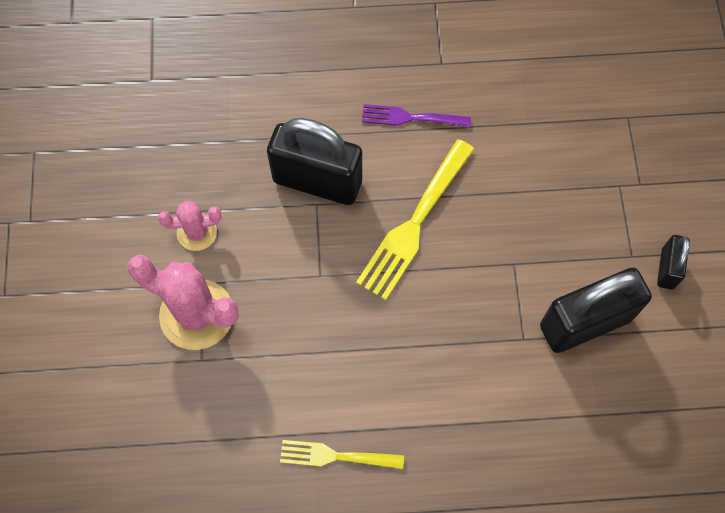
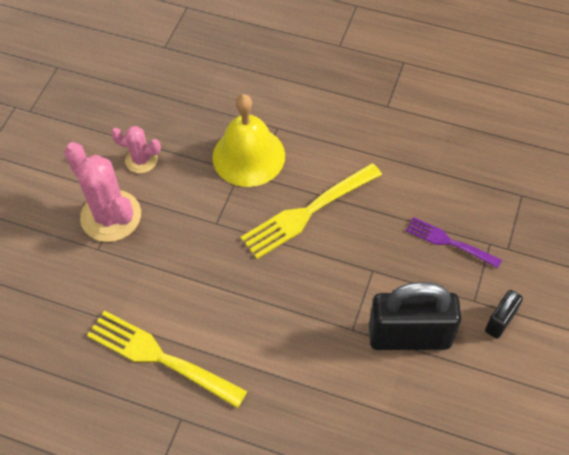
camera: 25 degrees right, 10 degrees down
(317, 181) = (248, 156): black padlock -> yellow bell
(336, 456) = (160, 357): yellow fork -> yellow fork, size x1.66
(410, 117) = (343, 136): purple fork -> purple fork (449, 242)

